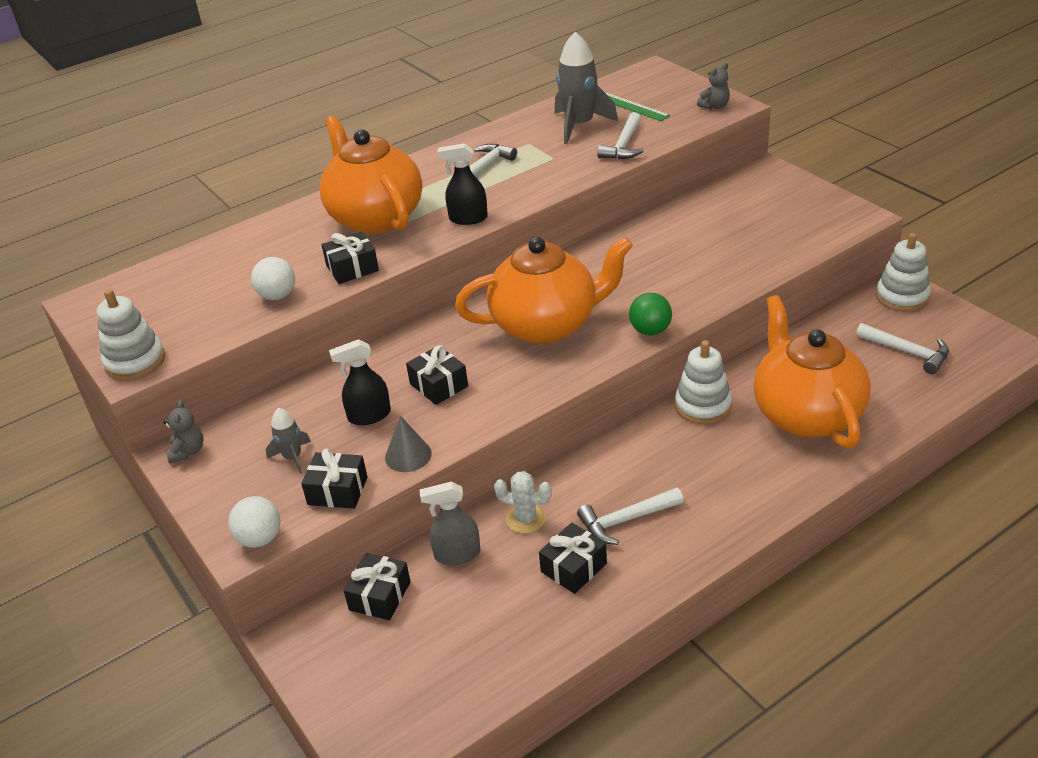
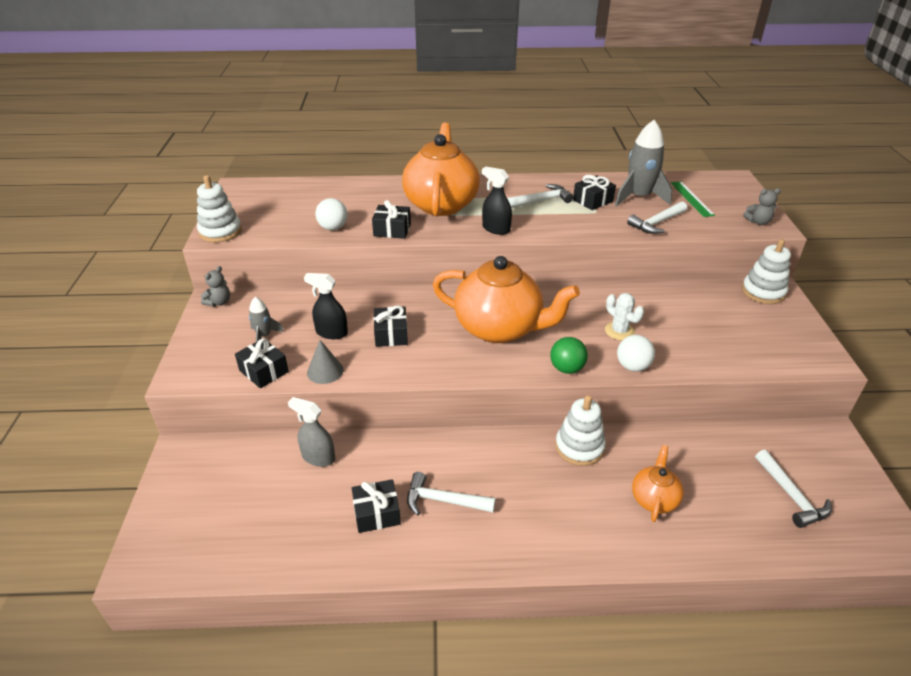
camera: 30 degrees right, 0 degrees up
(260, 539) = (194, 377): white ball -> white ball (632, 366)
(380, 596) = (250, 456): black gift -> black gift (593, 201)
(526, 518) = (382, 459): white cactus -> white cactus (619, 331)
(806, 414) = (654, 499): orange teapot -> orange teapot, size x0.48
(902, 297) = (828, 447): white stacking toy -> white stacking toy (763, 292)

